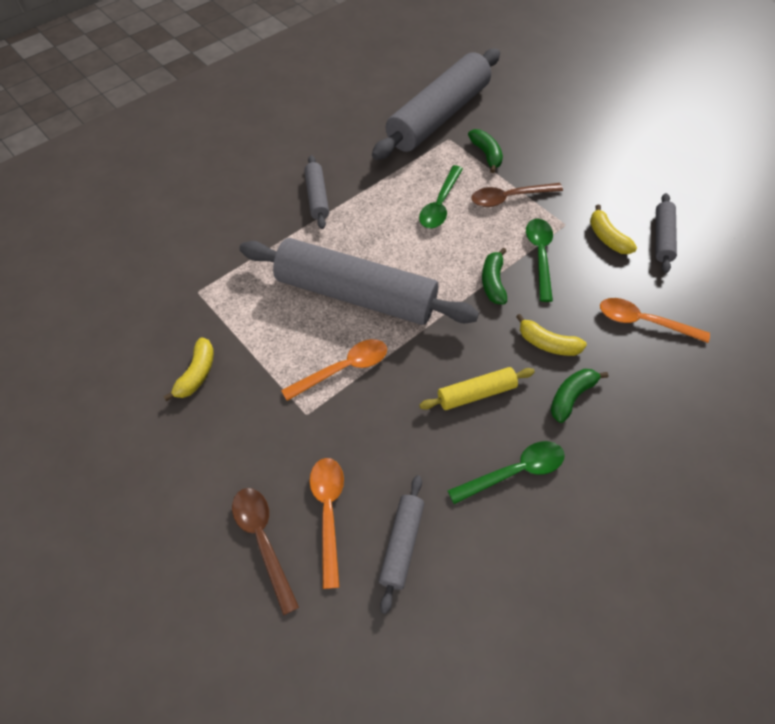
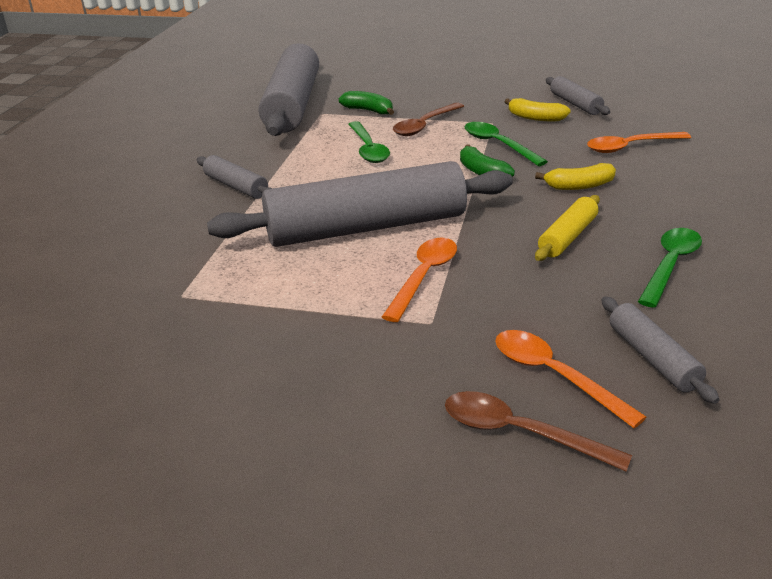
camera: 35 degrees left, 25 degrees down
(197, 374) = (264, 353): yellow banana -> none
(571, 396) = (643, 205): green banana -> none

